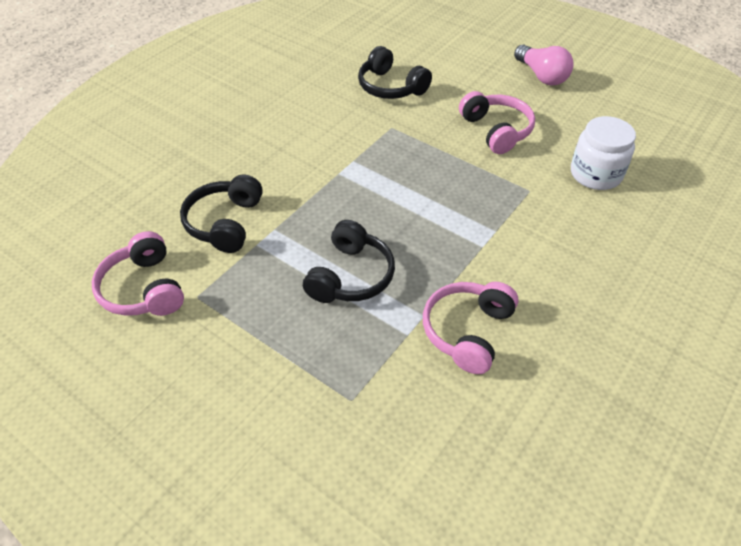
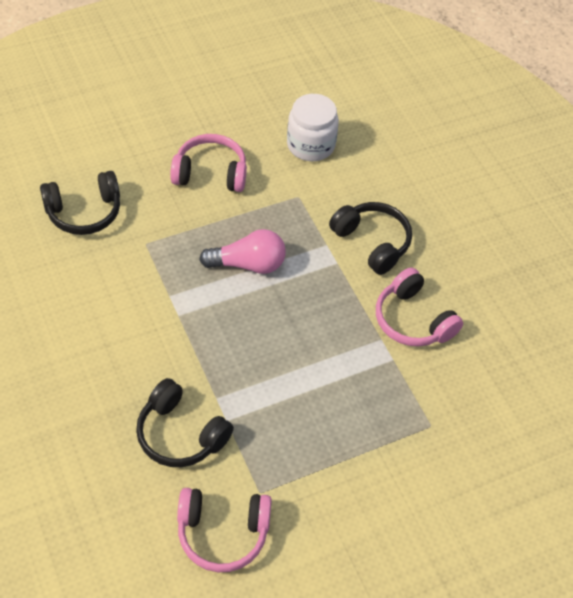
camera: 65 degrees left, 5 degrees up
(351, 276) = (310, 367): black headphones -> black headphones (372, 242)
(541, 76) = (163, 98): pink light bulb -> pink light bulb (248, 264)

